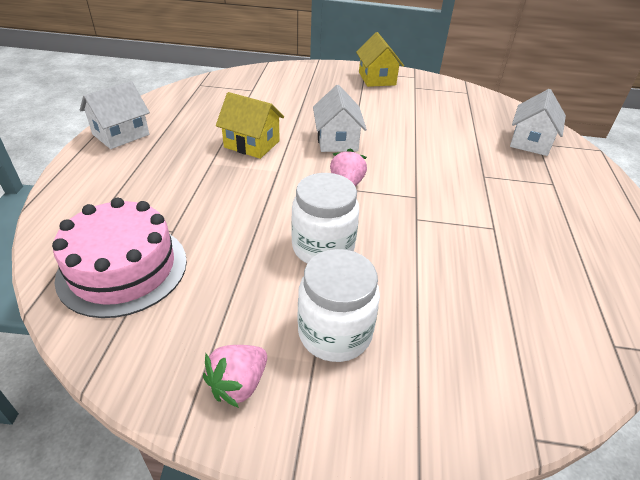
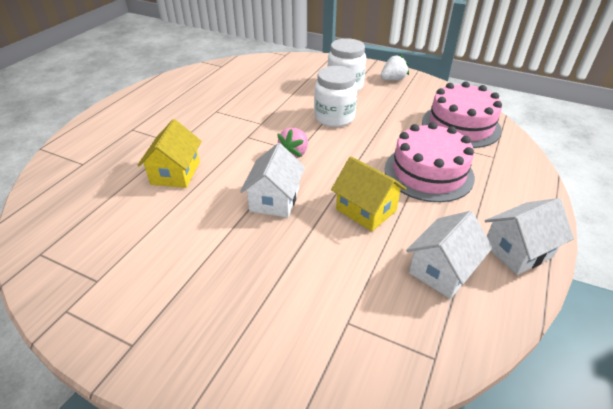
camera: 160 degrees left, 0 degrees up
(187, 187) = (428, 172): none -> pink cake
(238, 384) = (393, 79): pink strawberry -> white strawberry
(377, 78) = (130, 317): yellow house -> yellow house (175, 173)
(530, 142) = (87, 166): white house -> white house (442, 270)

